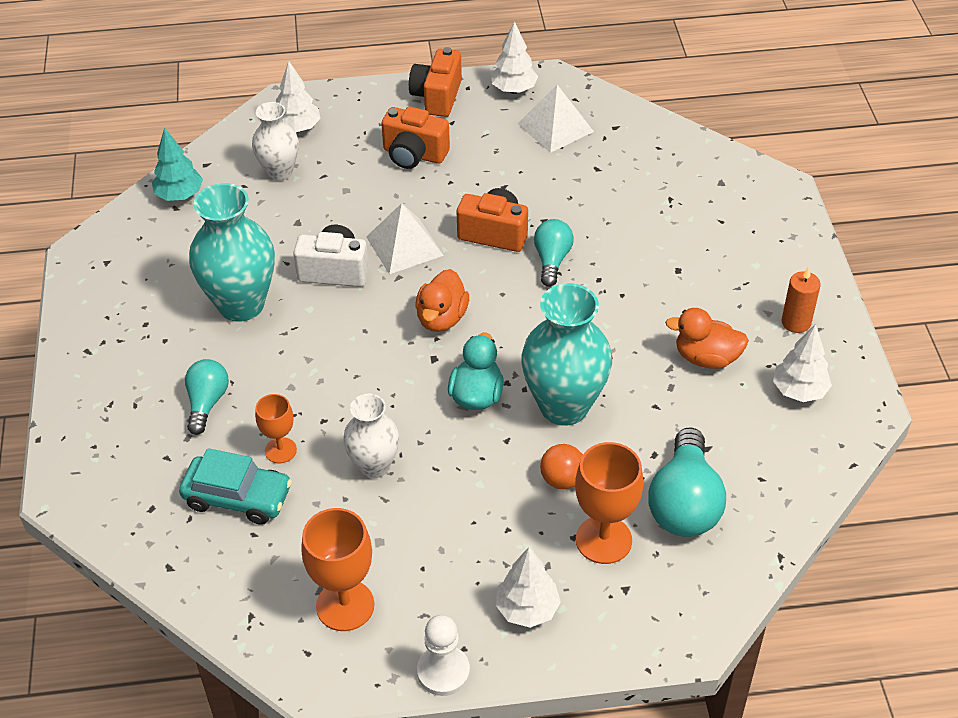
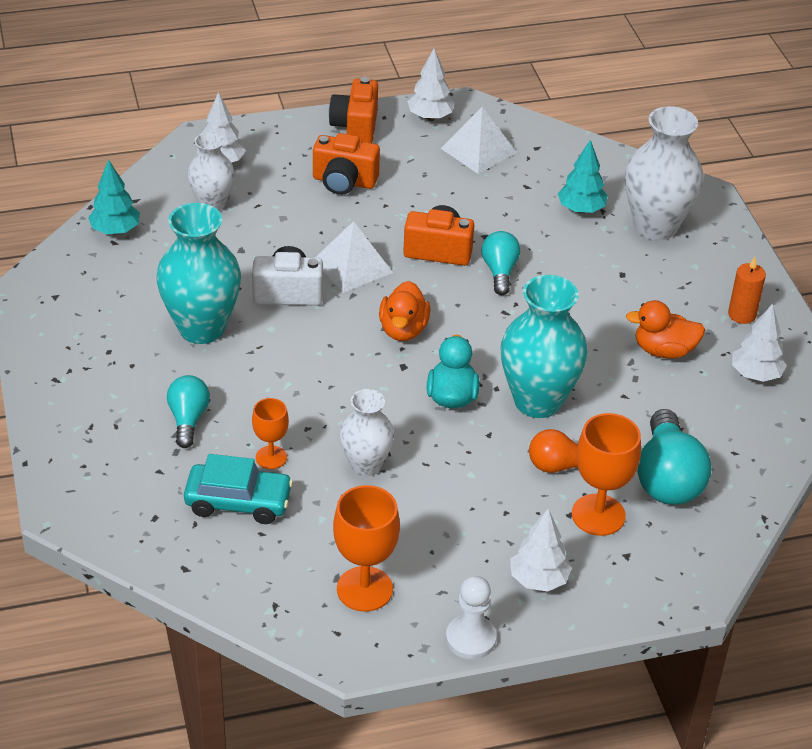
camera: 10 degrees left, 5 degrees down
(648, 196) = (581, 209): none -> turquoise tree
(722, 219) = (655, 227): none -> white vase

